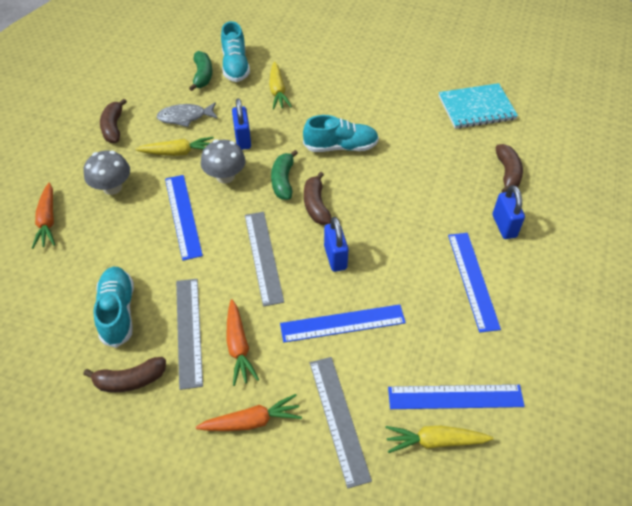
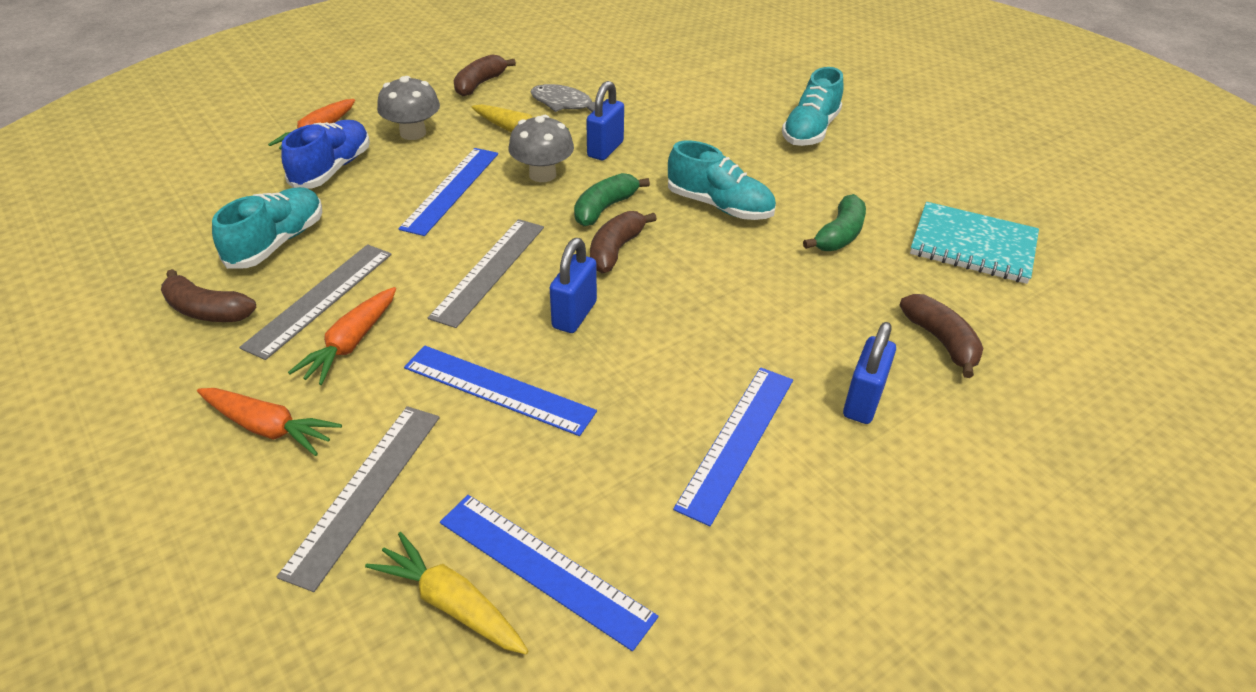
camera: 35 degrees right, 10 degrees down
(90, 242) = (332, 169): none -> blue shoe
(202, 76) = (631, 76): green banana -> green banana (839, 235)
(235, 66) = (680, 80): turquoise shoe -> turquoise shoe (810, 131)
(277, 91) = (703, 121): yellow carrot -> none
(507, 173) = (941, 341): brown banana -> brown banana turned 60 degrees counterclockwise

